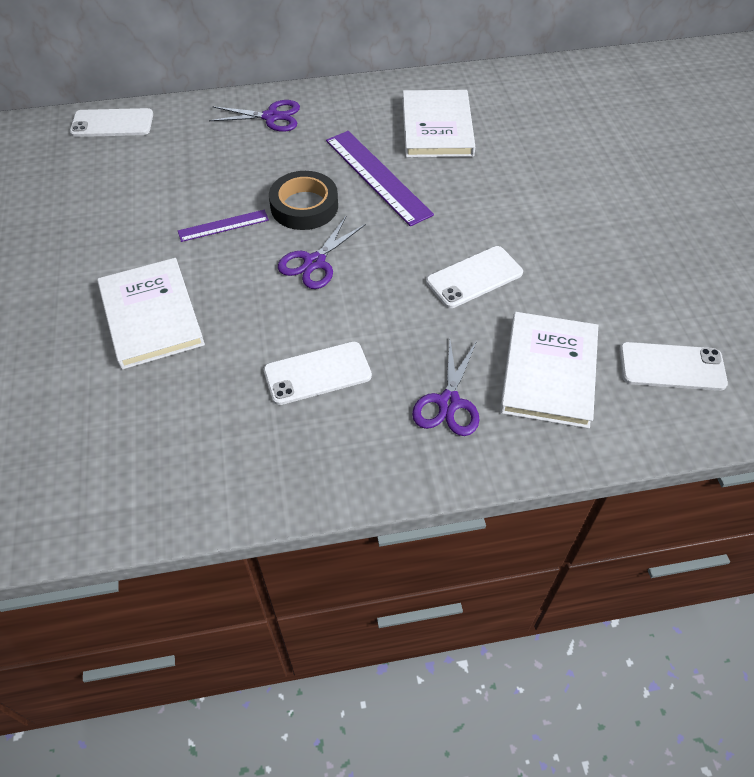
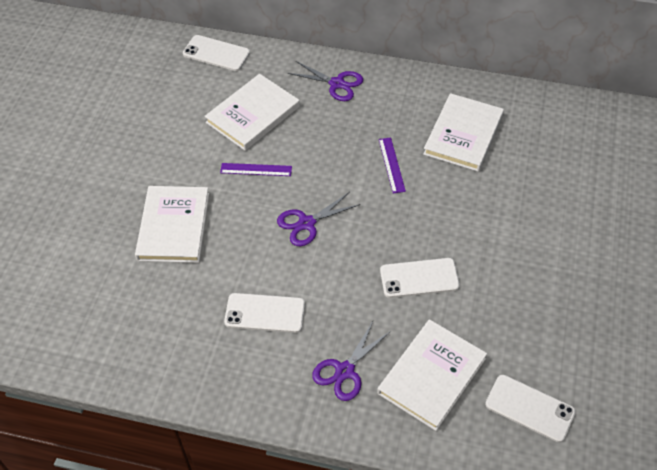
camera: 25 degrees right, 0 degrees up
(189, 172) = (253, 114): none -> white book
(304, 206) = (322, 173): black tape -> none
(377, 176) = (392, 165): purple ruler -> purple ruler, size x0.55

